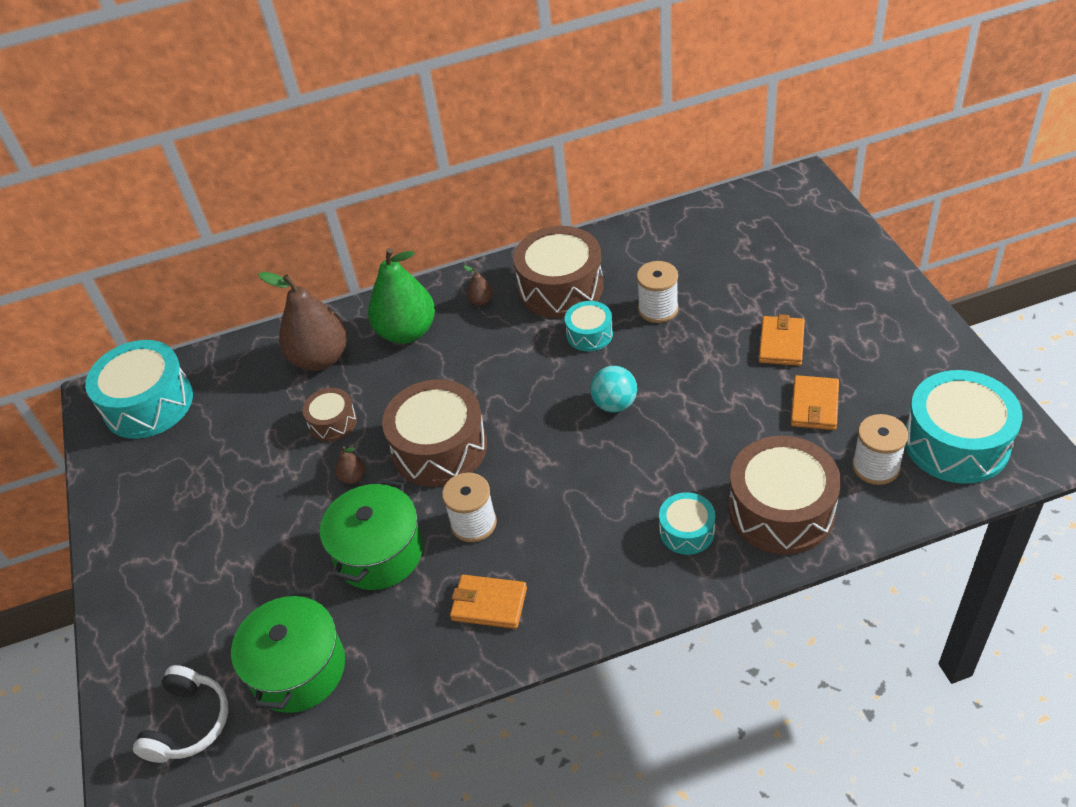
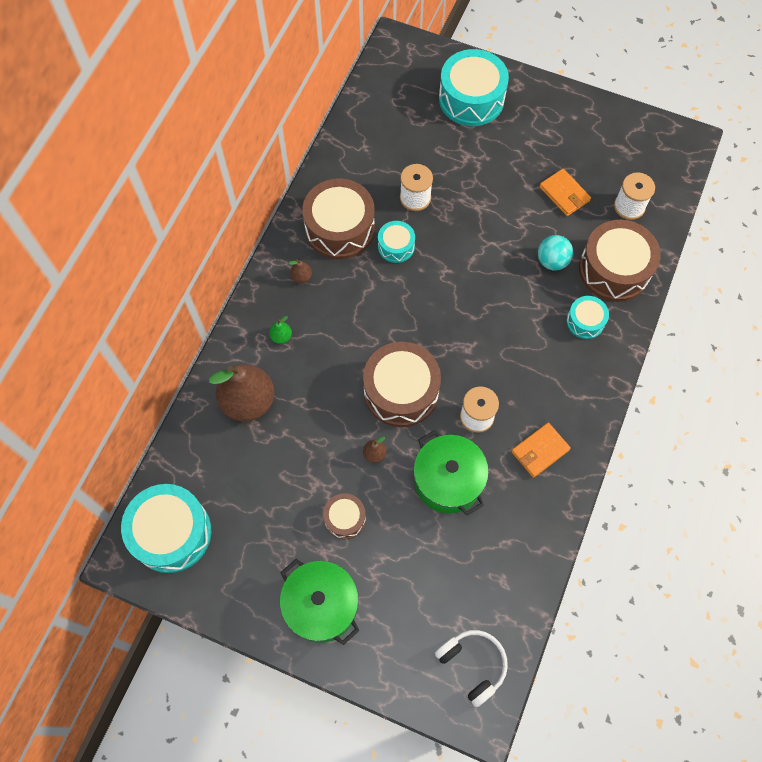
camera: 55 degrees left, 20 degrees up
(298, 669) = (490, 580): green pot -> green pot (321, 605)
(332, 422) = (315, 433): brown drum -> brown drum (345, 518)
(407, 332) = (281, 336): green pear -> green pear, size x0.40
(614, 404) = (464, 279): turquoise ball -> turquoise ball (552, 261)
(781, 343) = (506, 168): orange wallet -> none
(956, 442) = (649, 161): turquoise drum -> turquoise drum (471, 99)

